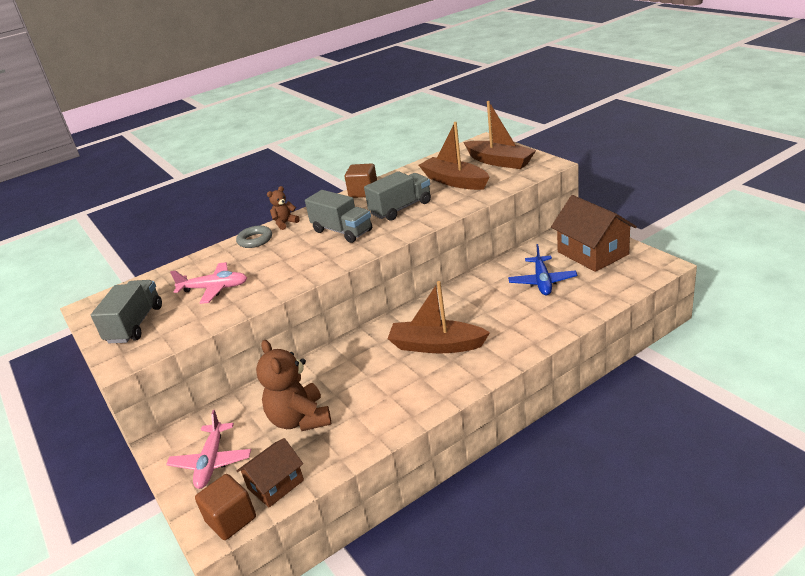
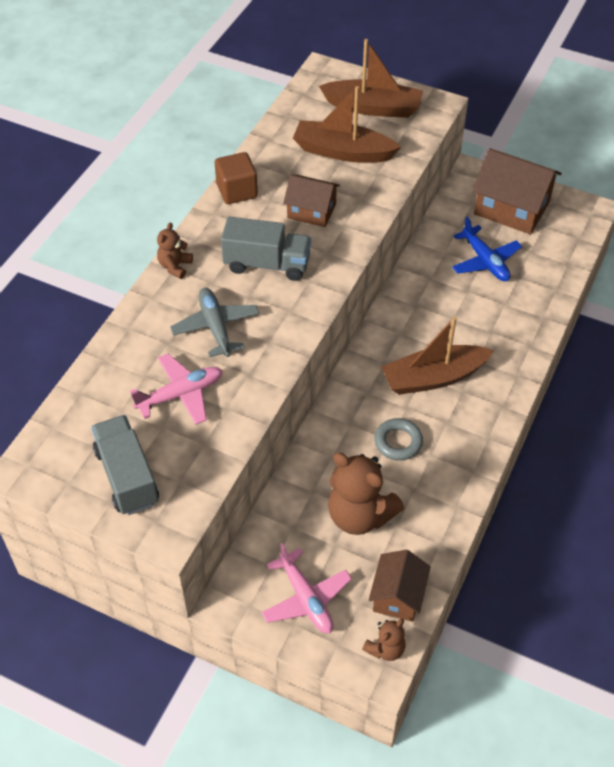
camera: 35 degrees left, 20 degrees up
(231, 519) = (385, 649): brown cube -> brown teddy bear
(255, 240) = (159, 304): grey ring -> grey ring (398, 442)
(274, 258) = (215, 327): none -> grey plane
(401, 208) = (311, 211): grey truck -> brown house

